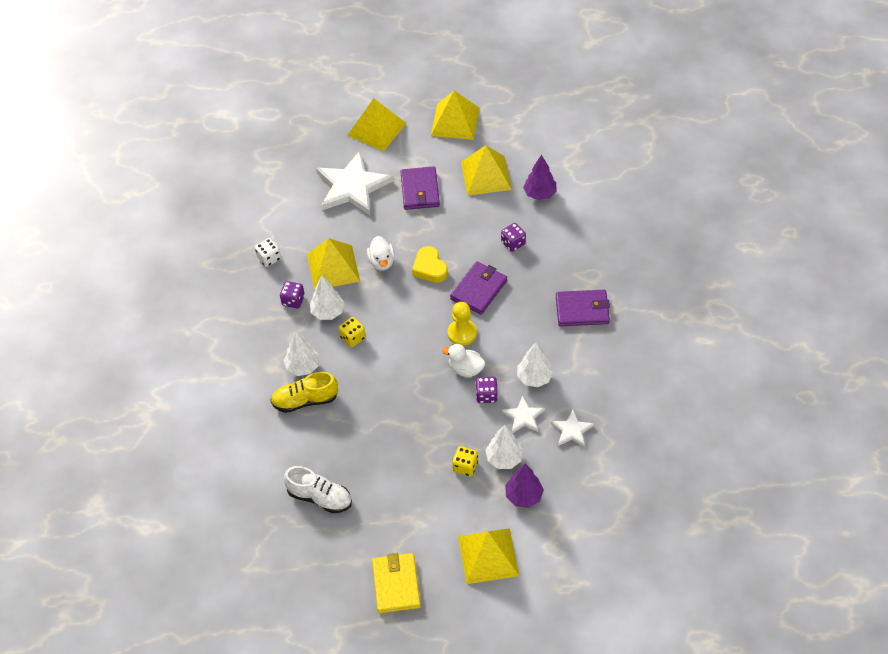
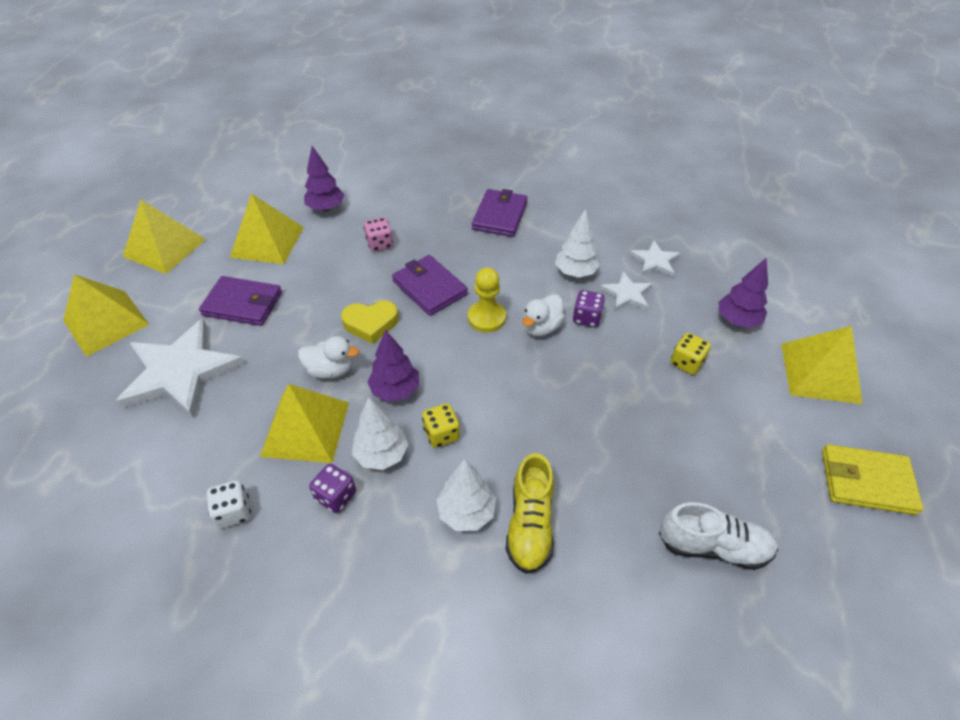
camera: 75 degrees left, 5 degrees down
(320, 497) = (713, 546): white shoe -> white shoe turned 60 degrees clockwise
(378, 302) = (395, 390): none -> purple tree
(504, 458) = (681, 324): white tree -> none
(513, 243) = (380, 244): purple dice -> pink dice

